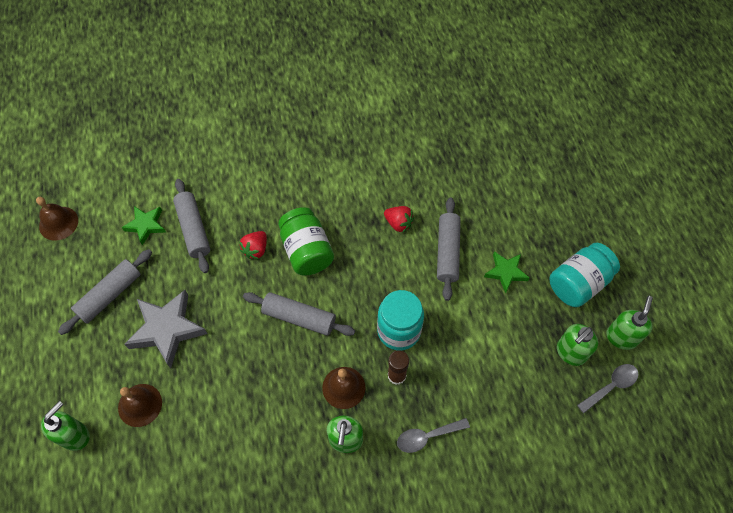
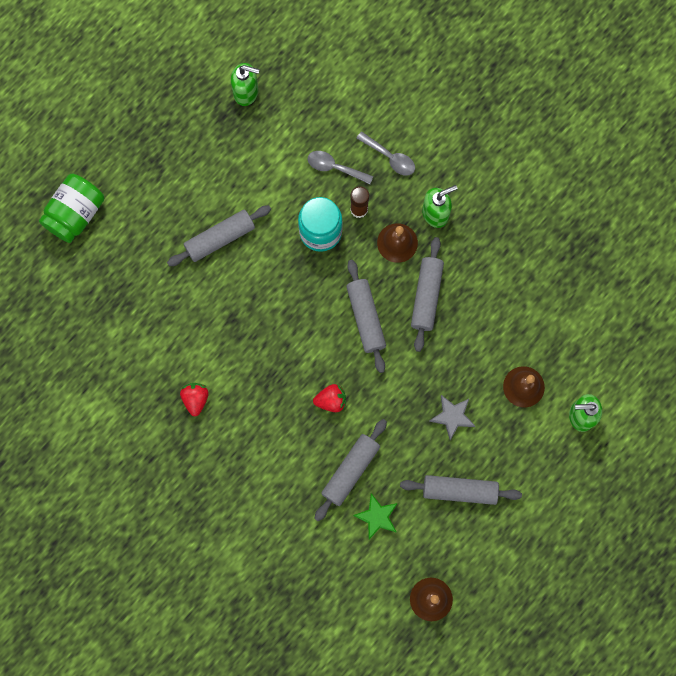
camera: 125 degrees left, 15 degrees up
(167, 329) = (452, 416): grey star -> grey star, size x0.58
(279, 379) = (426, 296): none -> grey rolling pin
(307, 251) = (302, 356): green jar -> green jar (75, 214)
(398, 223) = (220, 297): red strawberry -> red strawberry (195, 399)
(506, 272) = (207, 180): green star -> none
(578, 283) = (177, 118): turquoise jar -> none
(611, 386) = (254, 50): grey spoon -> grey spoon (335, 167)
(621, 337) = (205, 62): green soap dispenser -> none

